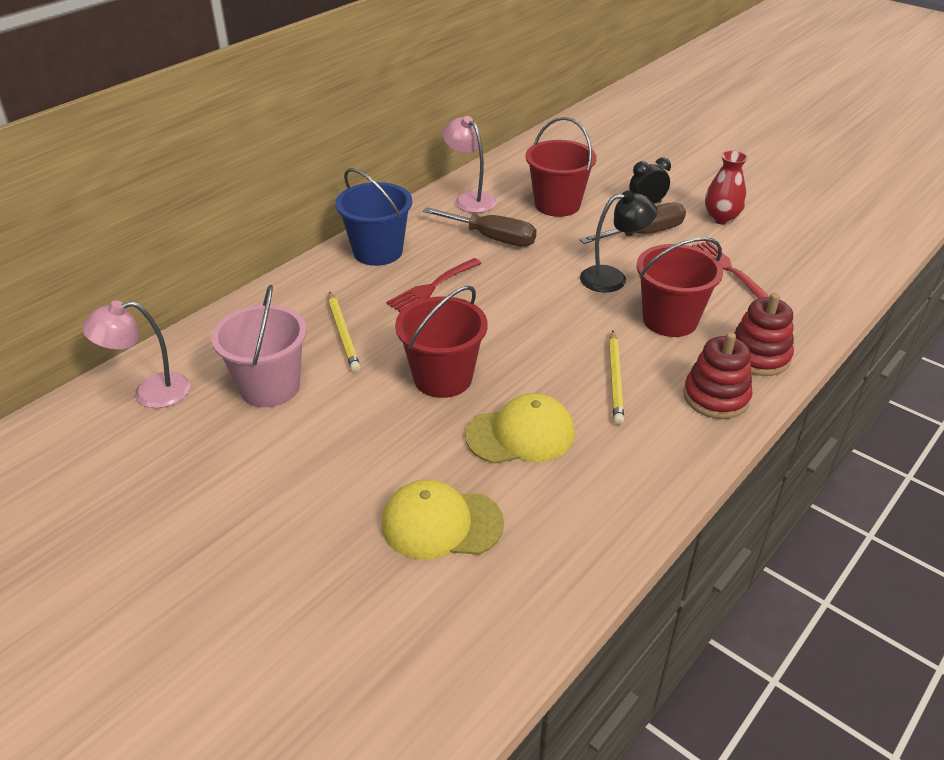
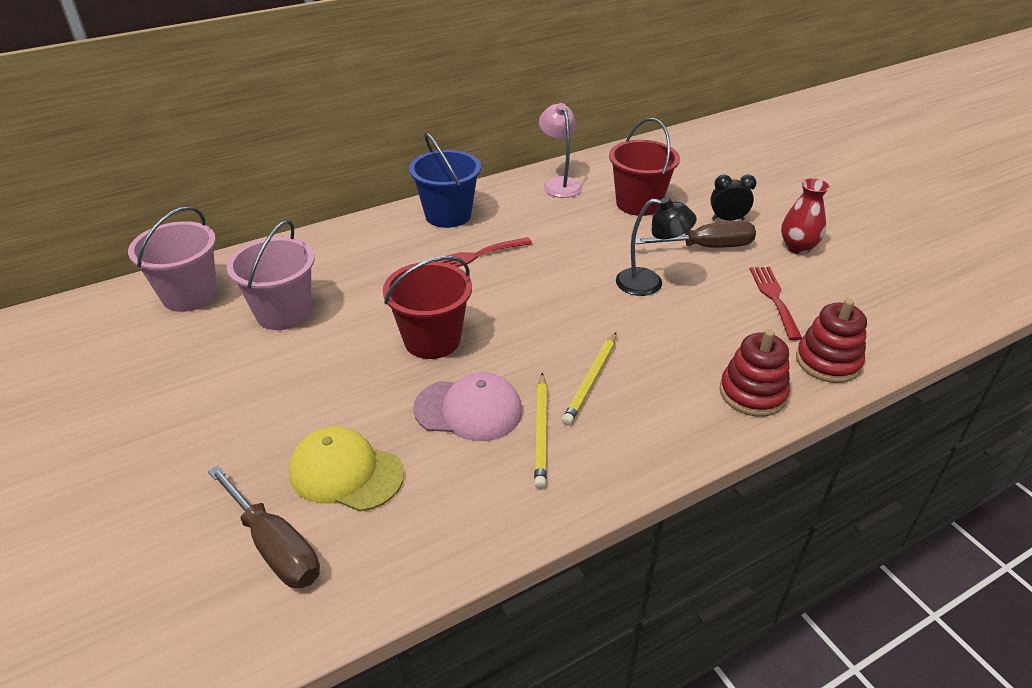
camera: 20 degrees right, 0 degrees up
(150, 393) = (189, 295): pink lamp -> pink bucket
(343, 333) = (372, 280): yellow pencil -> yellow pencil (541, 431)
(492, 238) = (557, 223): brown screwdriver -> brown screwdriver (275, 547)
(521, 434) = (469, 410): yellow cap -> pink cap
(670, 320) = (681, 336): red bucket -> none
(716, 397) = (682, 423): red stacking toy -> red stacking toy (828, 361)

